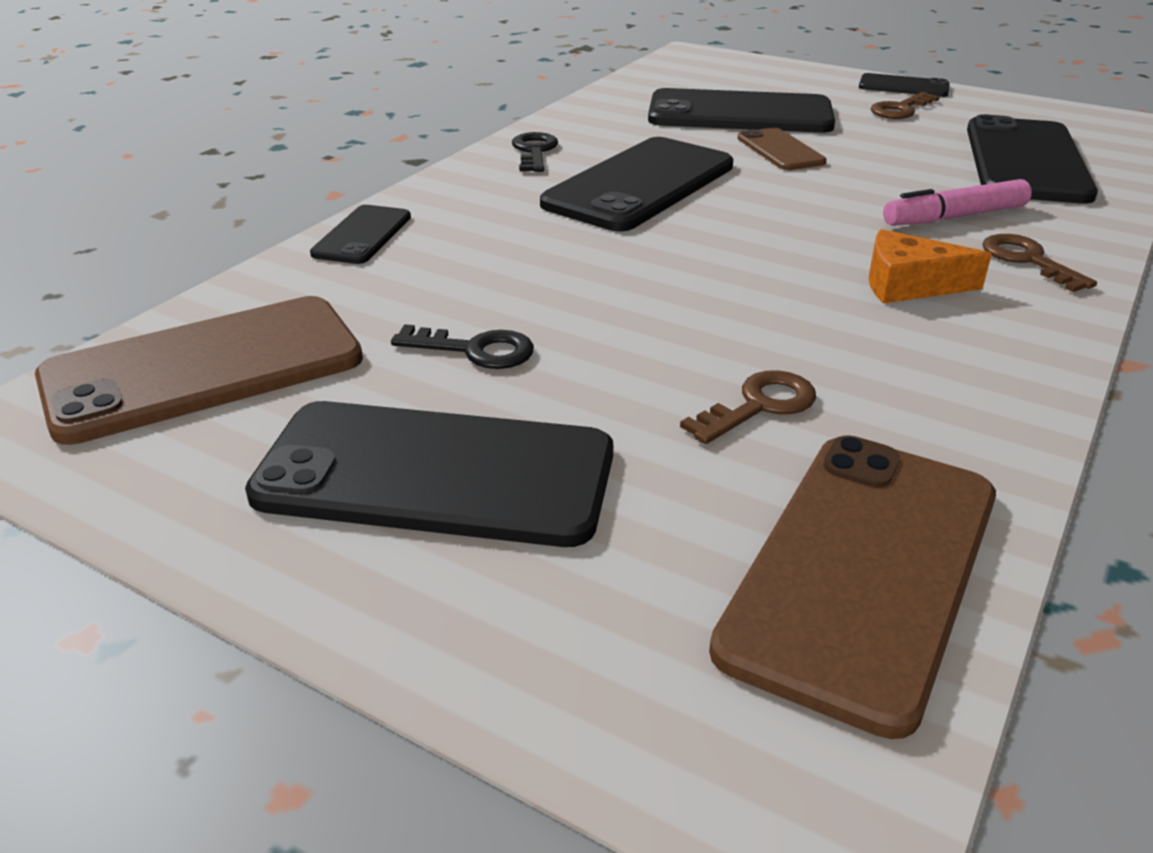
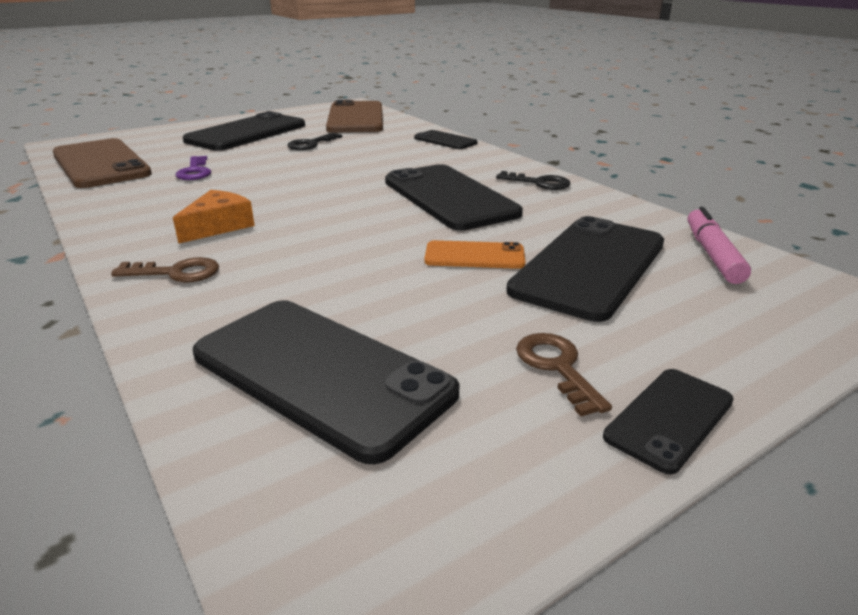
camera: 115 degrees right, 5 degrees down
(760, 405) = (194, 172): brown key -> purple key
(780, 150) = (474, 256): brown phone -> orange phone
(954, 217) = (268, 276): pink marker -> pink marker (712, 254)

